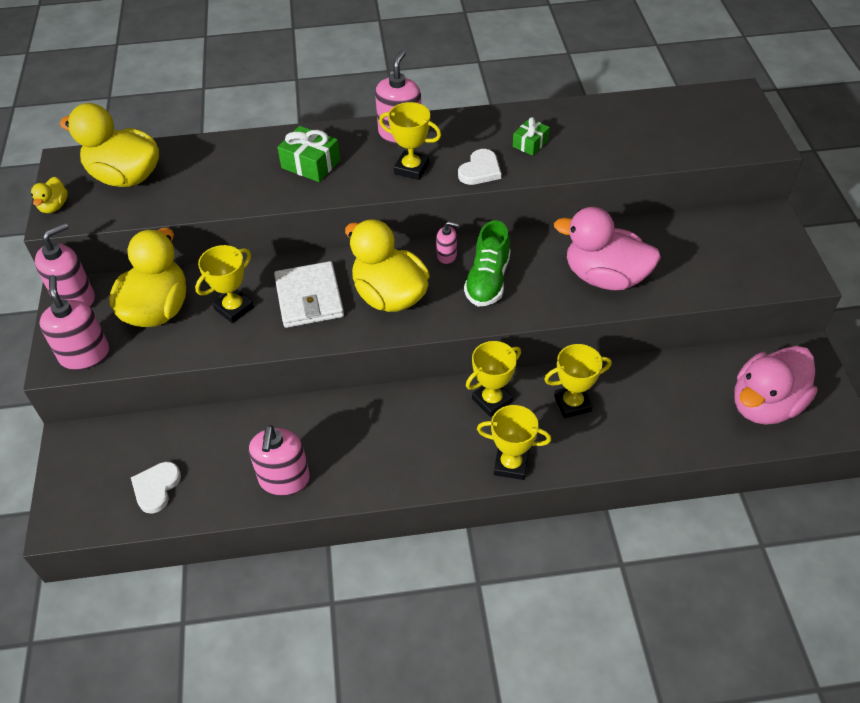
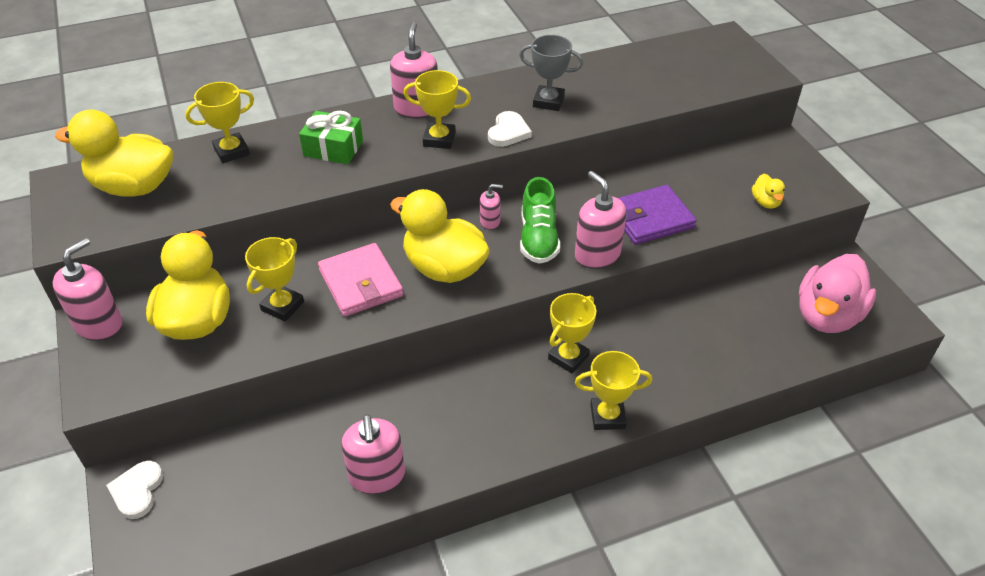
camera: 15 degrees left, 5 degrees down
(54, 206) = (60, 227): yellow duck -> yellow duck (765, 202)
(85, 355) = (127, 381): pink soap dispenser -> pink soap dispenser (597, 255)
(156, 488) = (236, 512): white heart -> white heart (137, 491)
(309, 298) = (361, 283): white wallet -> pink wallet
(530, 143) = (548, 102): green gift -> grey trophy
(572, 404) = (648, 346): yellow trophy -> yellow trophy (231, 151)
(605, 277) = (650, 218): pink duck -> purple wallet

